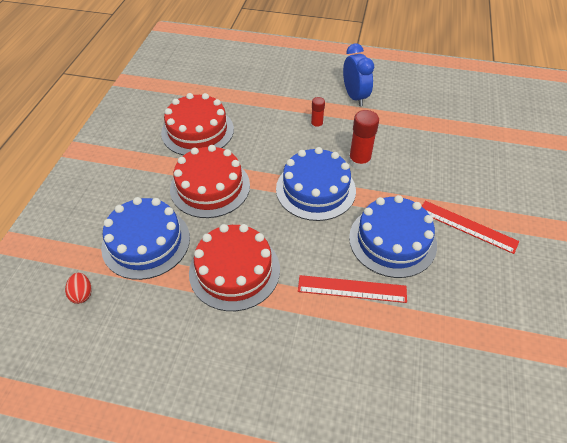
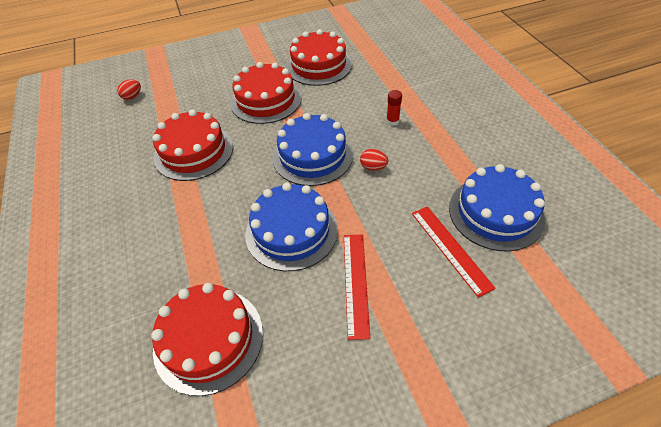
camera: 60 degrees right, 0 degrees up
(146, 242) = (191, 99): blue cake -> blue cake (495, 213)
(352, 289) = (217, 226): red ruler -> red ruler (450, 248)
(355, 97) = (461, 126): blue clock -> none
(359, 161) = (373, 167): red glue stick -> red egg
(472, 341) = (208, 339): none -> red cake

